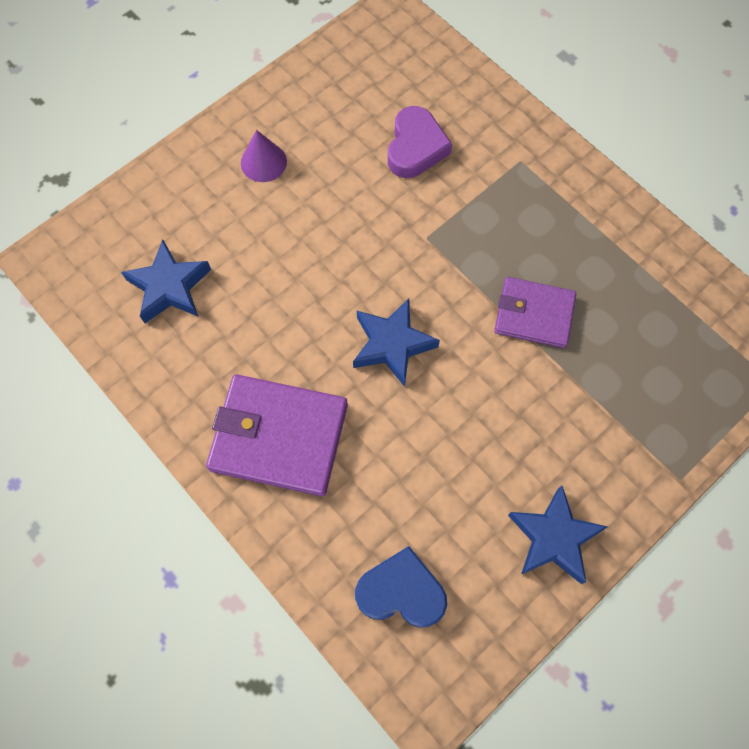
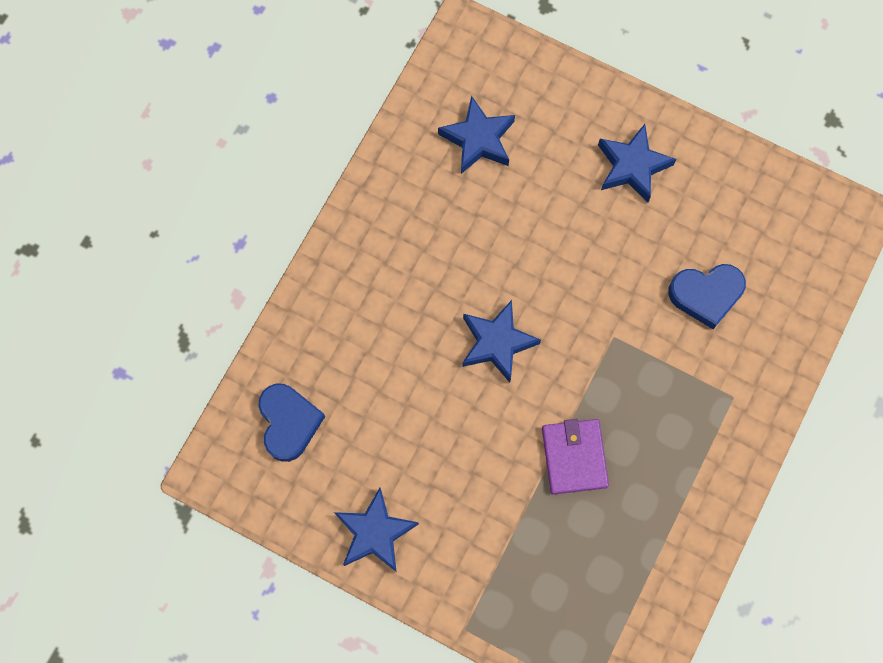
camera: 70 degrees right, 5 degrees up
(263, 162) = (632, 166): purple cone -> blue star
(279, 436) = (380, 281): purple wallet -> none
(415, 147) = (706, 295): purple heart -> blue heart

